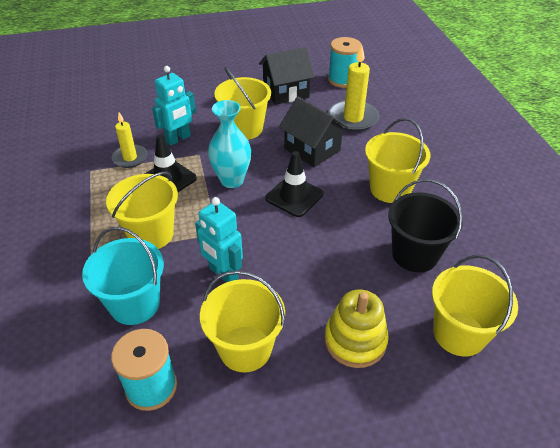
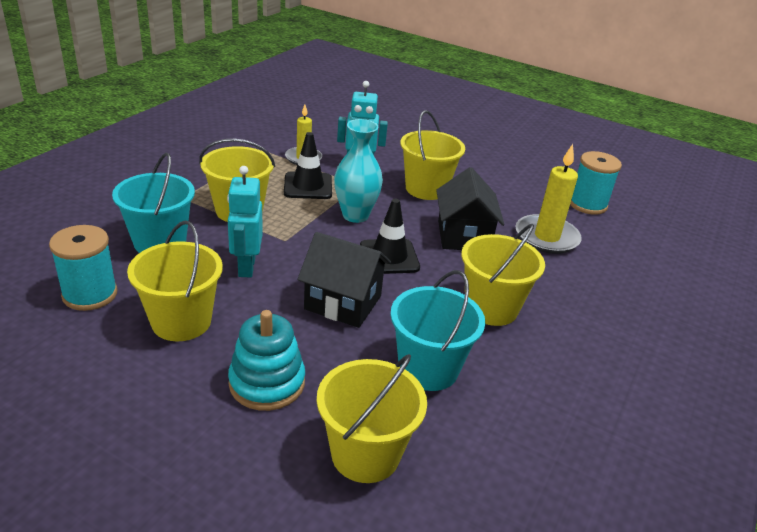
camera: 40 degrees right, 10 degrees down
(286, 92) = (510, 184): black house -> black house (343, 302)
(355, 340) = (267, 383): yellow stacking toy -> turquoise stacking toy
(415, 254) = (428, 369): black bucket -> turquoise bucket

